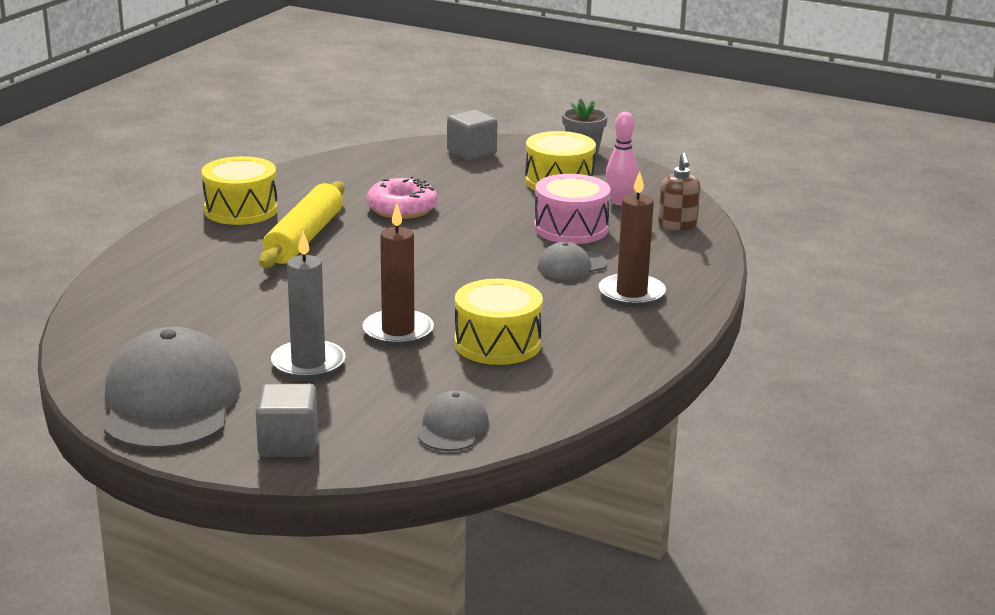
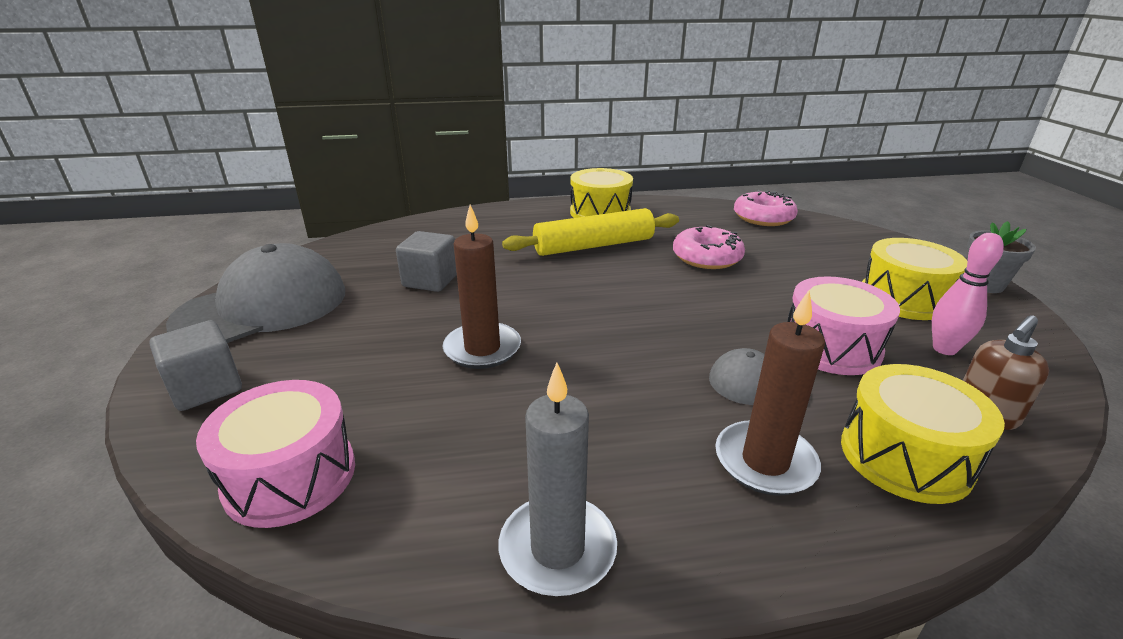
camera: 55 degrees right, 5 degrees up
(308, 363) = (377, 333): grey candle -> grey candle (557, 549)
(376, 159) = (763, 217): none -> pink donut
(452, 427) = (290, 476): grey cap -> pink drum
(471, 152) = (857, 242): grey cube -> grey cube (430, 280)
(497, 343) = (519, 417): yellow drum -> yellow drum (905, 456)

